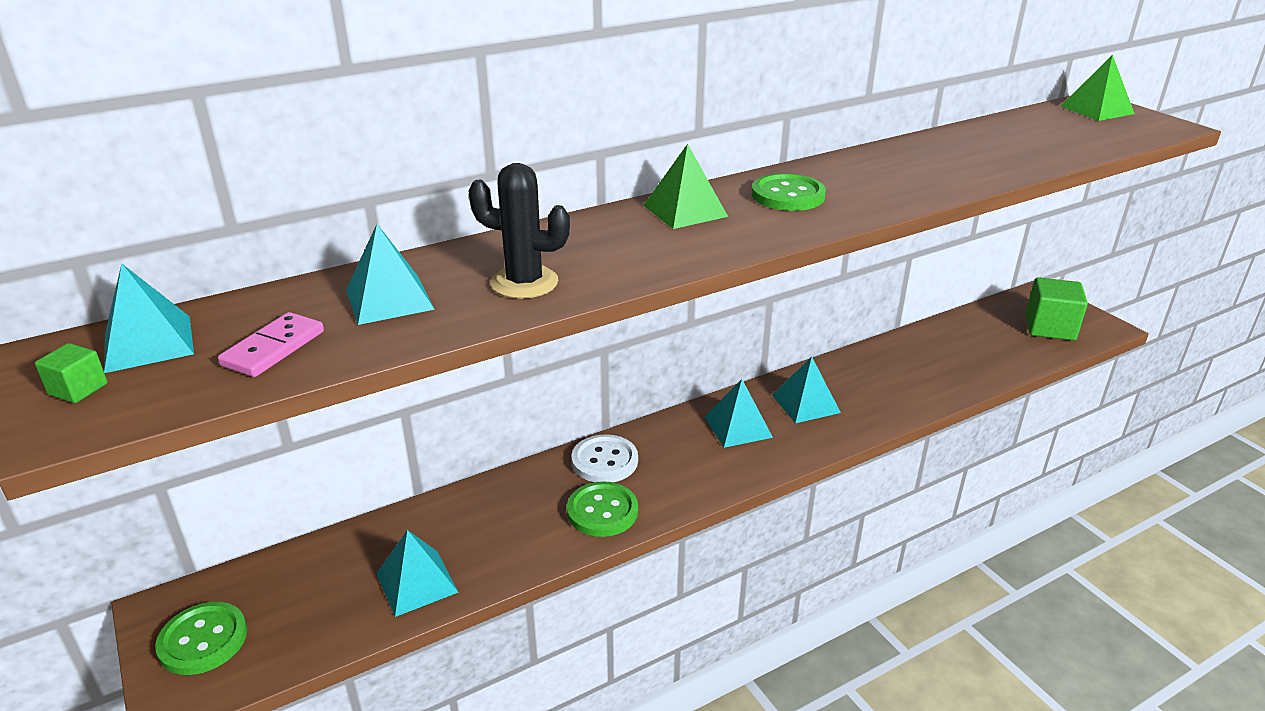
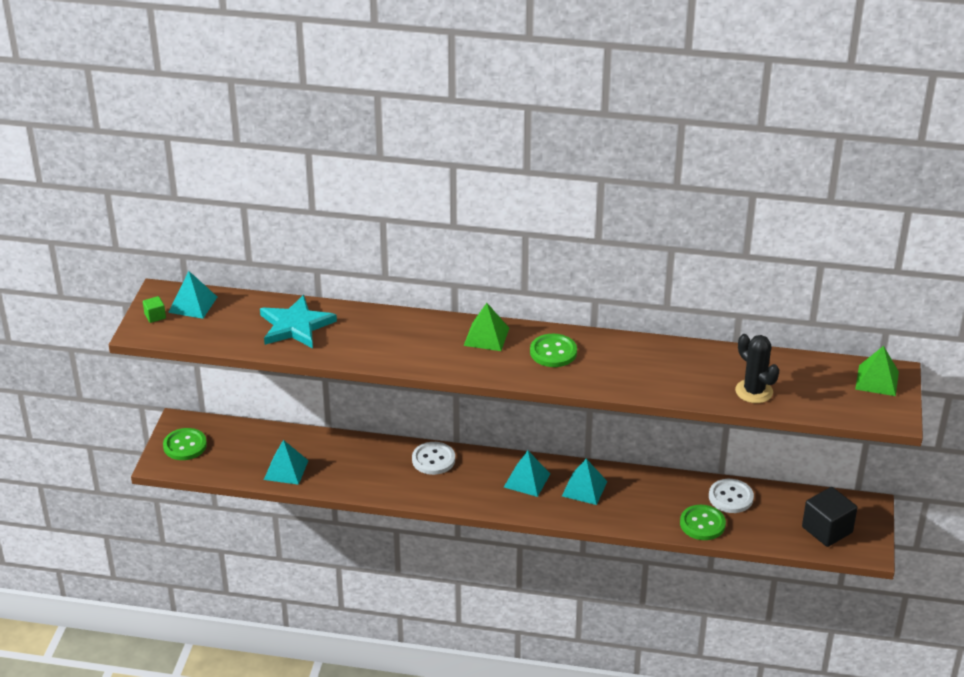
camera: 40 degrees right, 5 degrees up
(273, 348) = (231, 330): pink domino -> none
(389, 299) = (295, 326): turquoise pyramid -> turquoise star
(524, 282) = (357, 344): black cactus -> black cactus (754, 391)
(602, 511) = (401, 484): green button -> green button (702, 524)
(938, 342) = (730, 497): none -> white button
(1050, 327) = (827, 530): green cube -> black cube

